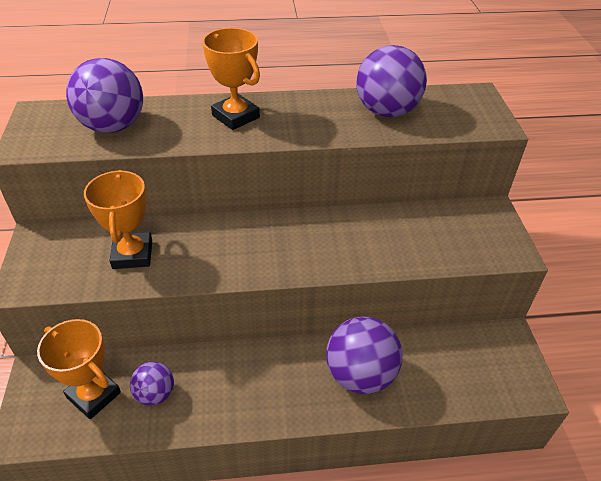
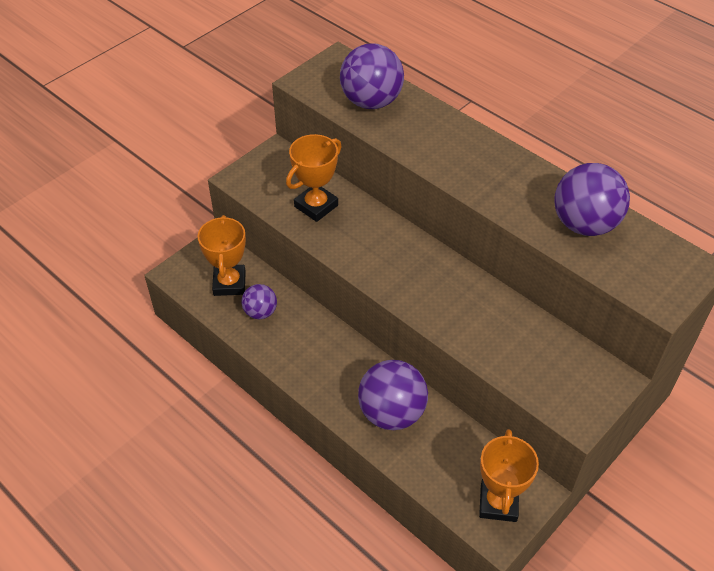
camera: 50 degrees right, 5 degrees up
(235, 116) = (461, 149): orange trophy -> orange trophy (498, 503)

